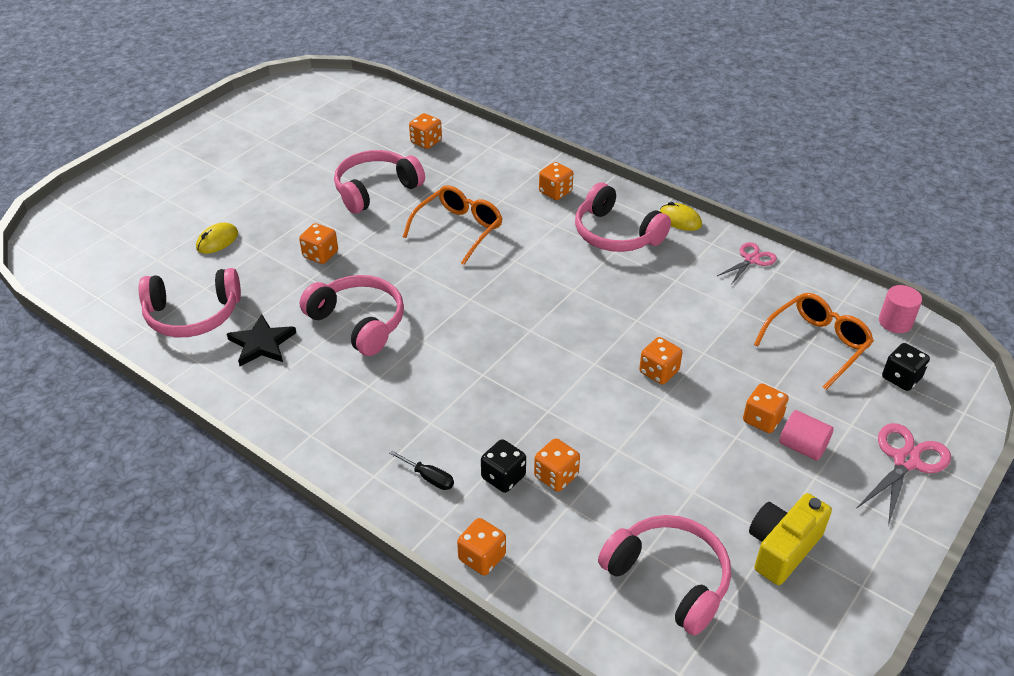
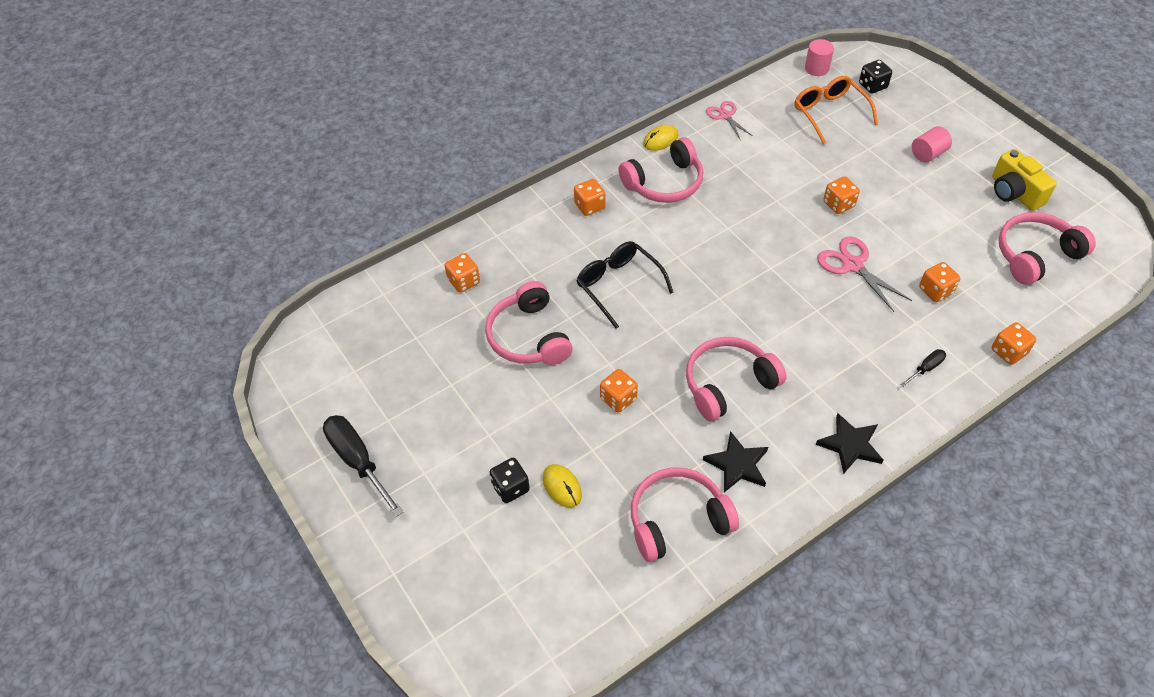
camera: 70 degrees left, 10 degrees up
(193, 315) = (677, 520): pink headphones -> pink headphones turned 120 degrees counterclockwise
(223, 135) = (358, 461): none -> black screwdriver
(304, 424) = (850, 445): none -> black star
(458, 230) = (619, 286): orange glasses -> black glasses
(503, 477) = (932, 322): black dice -> black dice (510, 488)
(762, 419) = (898, 165): orange dice -> none
(906, 461) = (948, 111): pink scissors -> pink scissors (852, 265)

